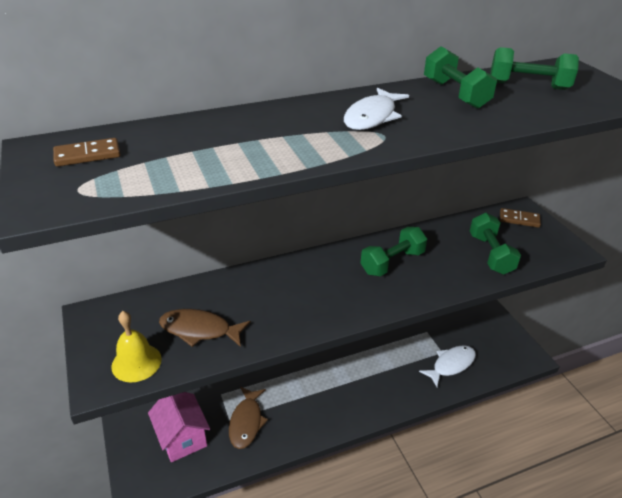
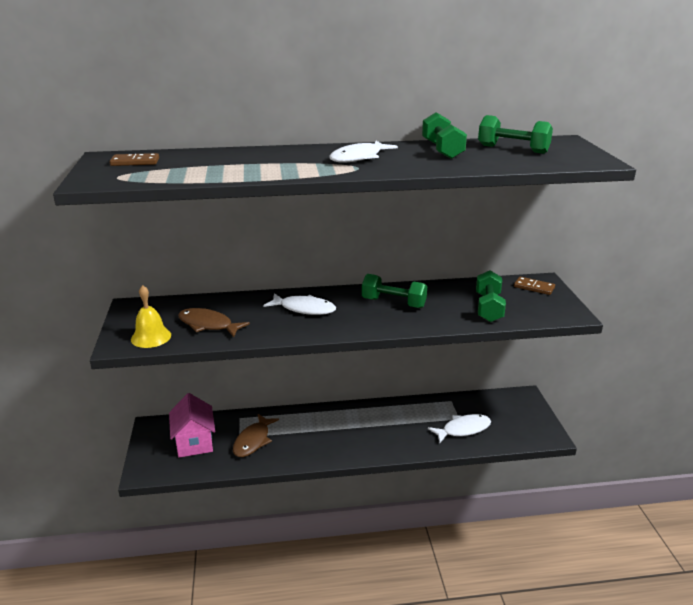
camera: 15 degrees right, 10 degrees down
(300, 286) = (304, 309): none -> white fish
(392, 262) = (393, 303): green dumbbell -> green dumbbell turned 45 degrees clockwise

